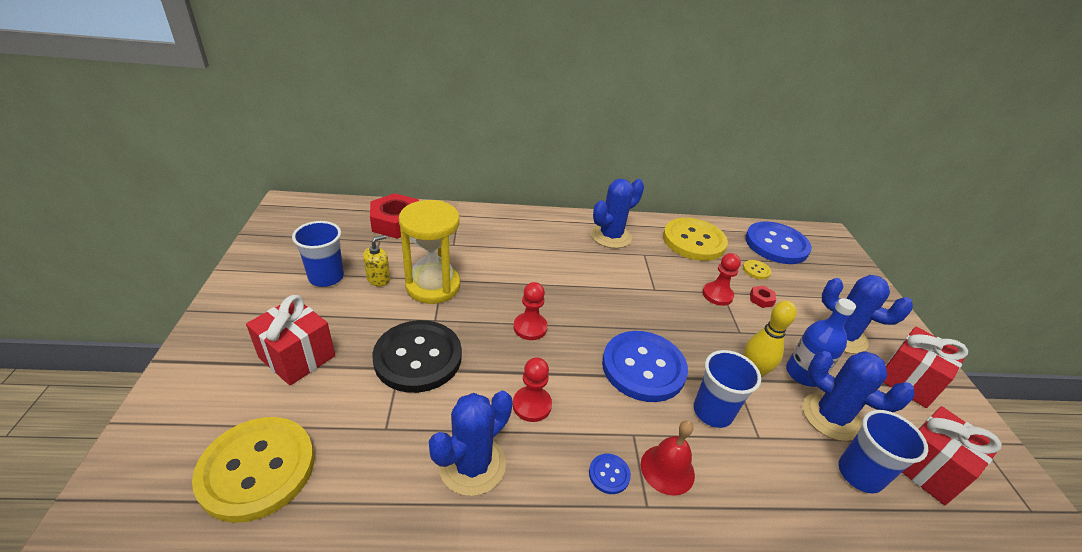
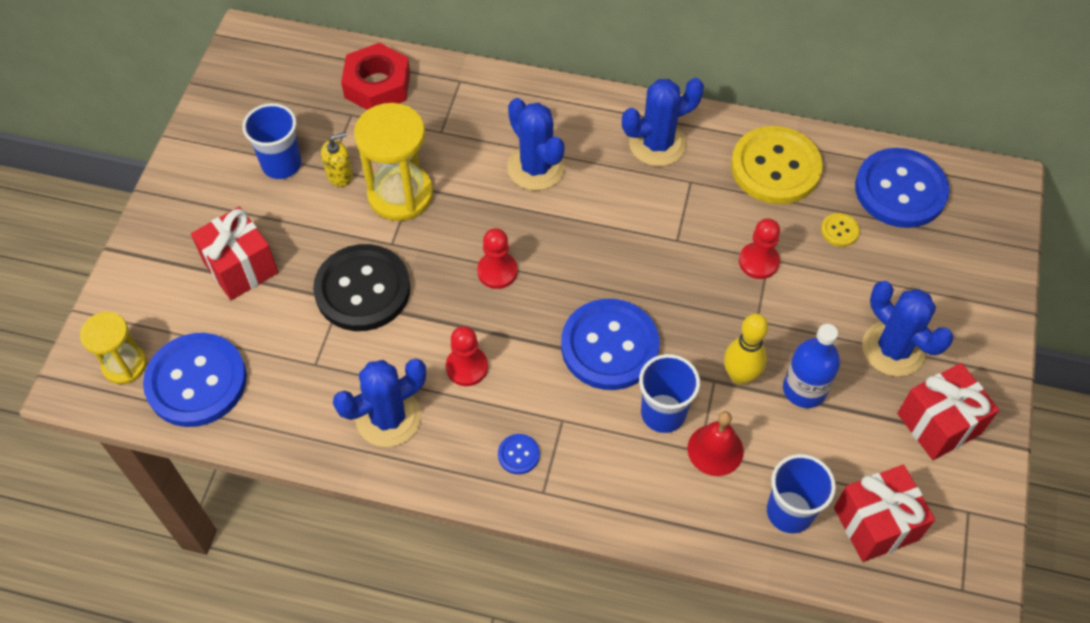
camera: 20 degrees right, 20 degrees up
(170, 468) = (124, 365): none -> yellow hourglass
(257, 469) = (196, 381): yellow button -> blue button
(667, 469) = (580, 462): red bell -> red bell (715, 450)
(761, 299) = (816, 278): red nut -> none
(831, 417) = (802, 446): blue cactus -> blue cactus (536, 167)

